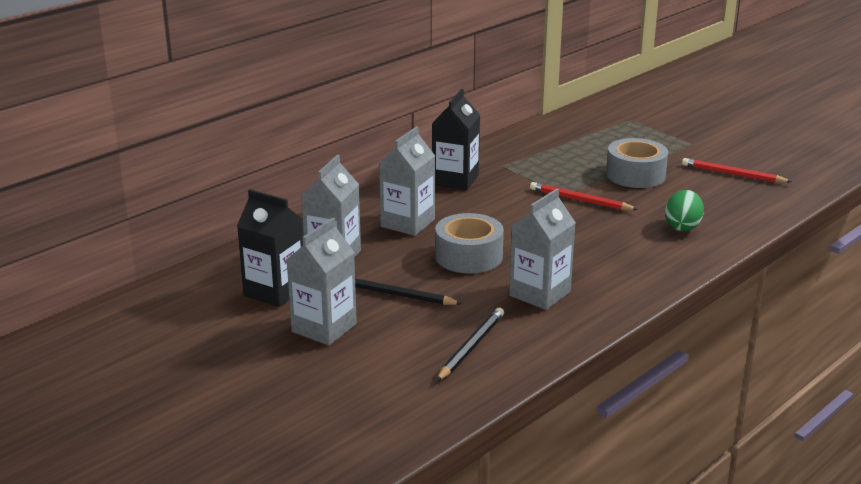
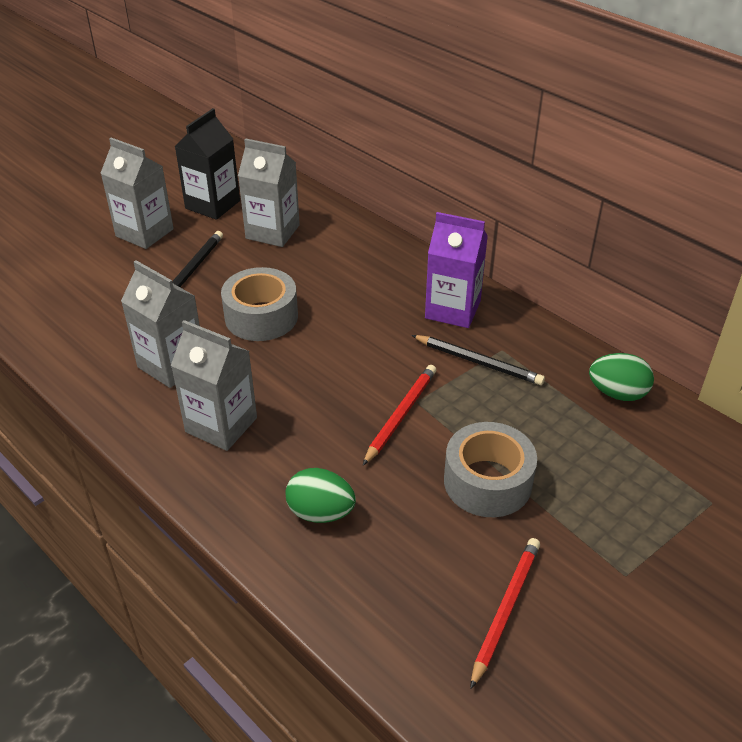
camera: 90 degrees right, 15 degrees up
(407, 223) = (340, 275): grey carton -> grey carton (221, 425)
(455, 180) = (452, 310): black carton -> purple carton
(471, 347) = (86, 315): black pencil -> black pencil (478, 362)
(542, 134) = (617, 393): none -> green egg

